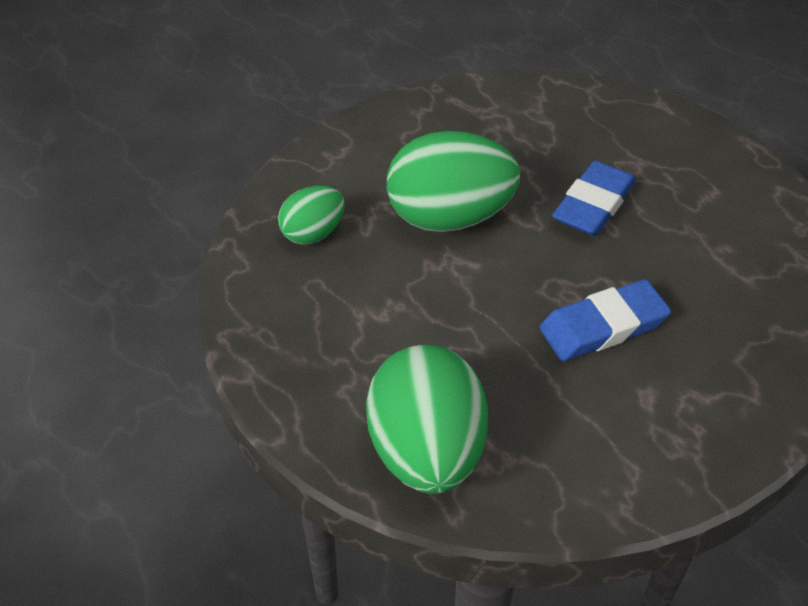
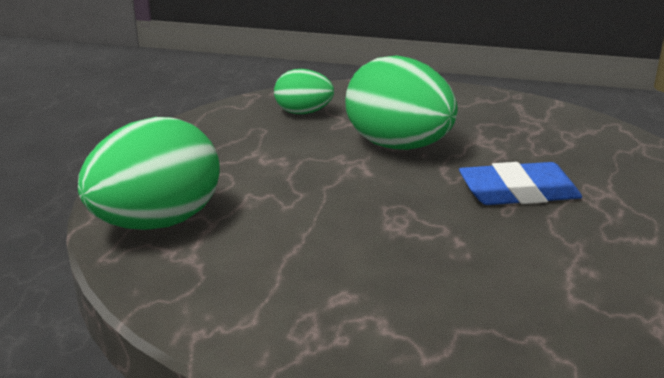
camera: 50 degrees right, 20 degrees down
(603, 326) = (390, 246): blue eraser -> none

